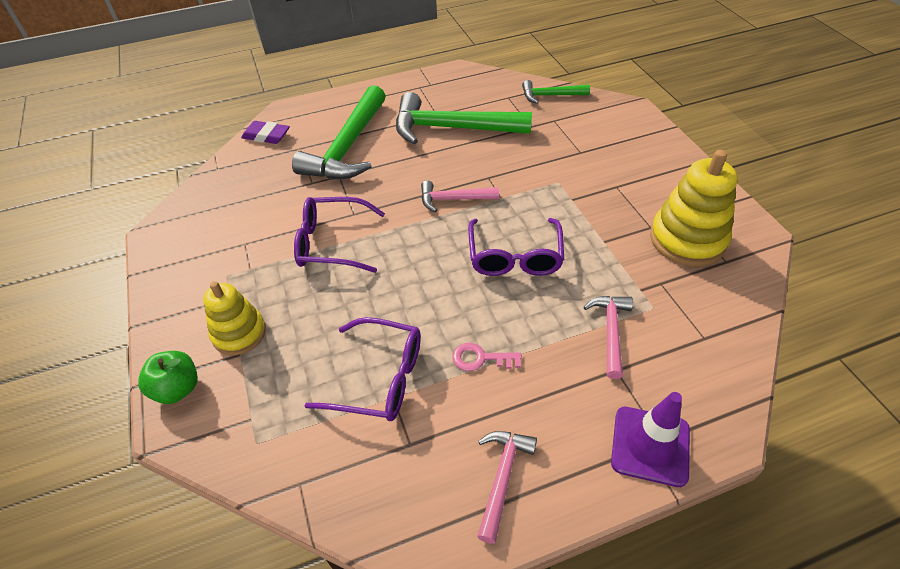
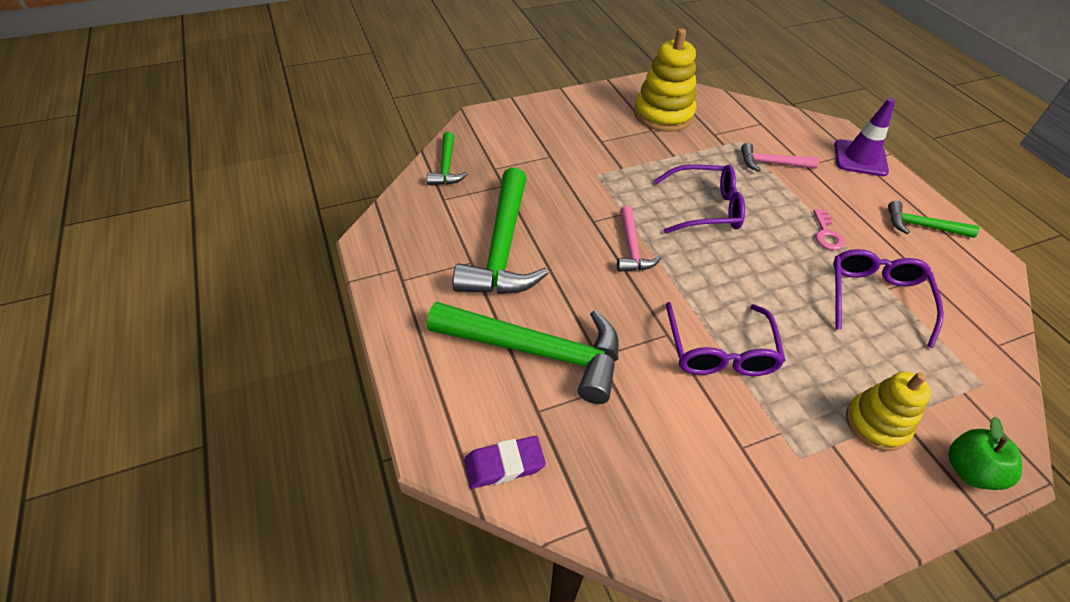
camera: 95 degrees left, 0 degrees up
(266, 136) = (504, 464): purple eraser -> purple eraser turned 60 degrees clockwise
(502, 478) = (922, 226): pink hammer -> green hammer

